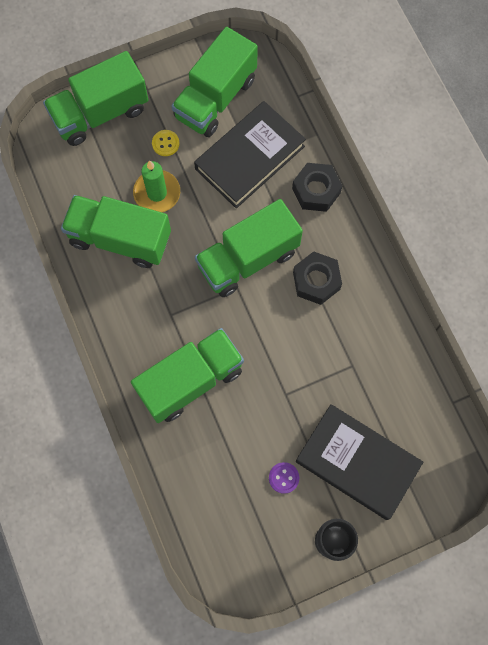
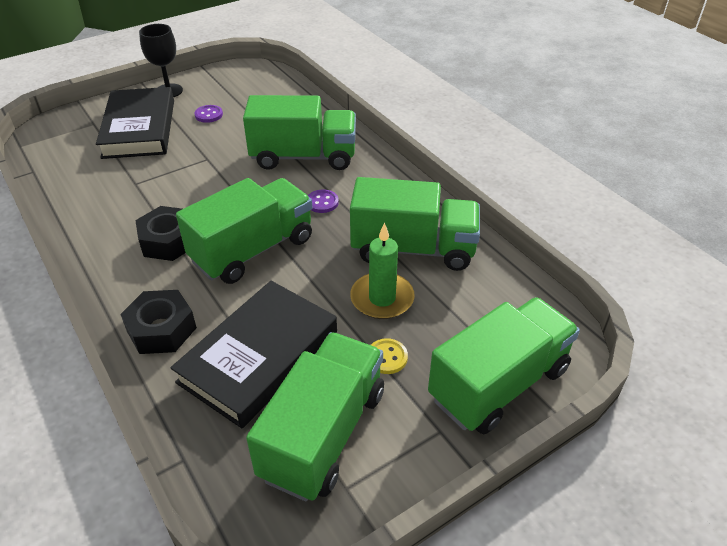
camera: 170 degrees right, 30 degrees down
(183, 308) = (322, 202): none -> purple button
(190, 381) = (303, 157): green truck -> green truck turned 135 degrees counterclockwise
(357, 463) = (139, 128): black book -> black book turned 60 degrees clockwise

